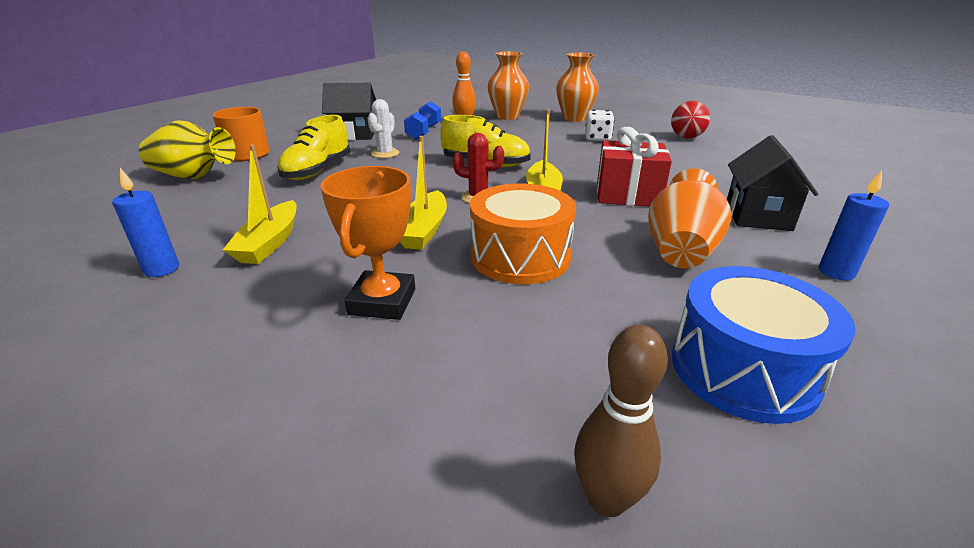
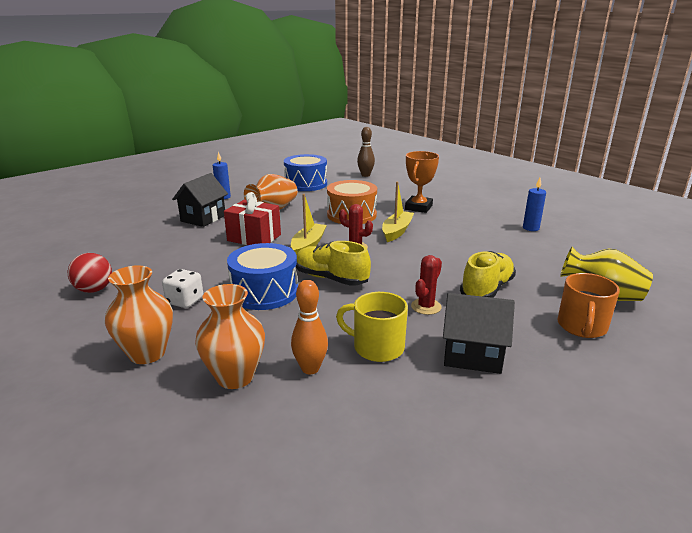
camera: 165 degrees left, 5 degrees down
(270, 243) = (484, 234): yellow boat -> none
(385, 153) = (426, 307): white cactus -> red cactus
(424, 132) = (377, 347): blue dumbbell -> yellow mug
(539, 149) = (264, 292): none -> blue drum

